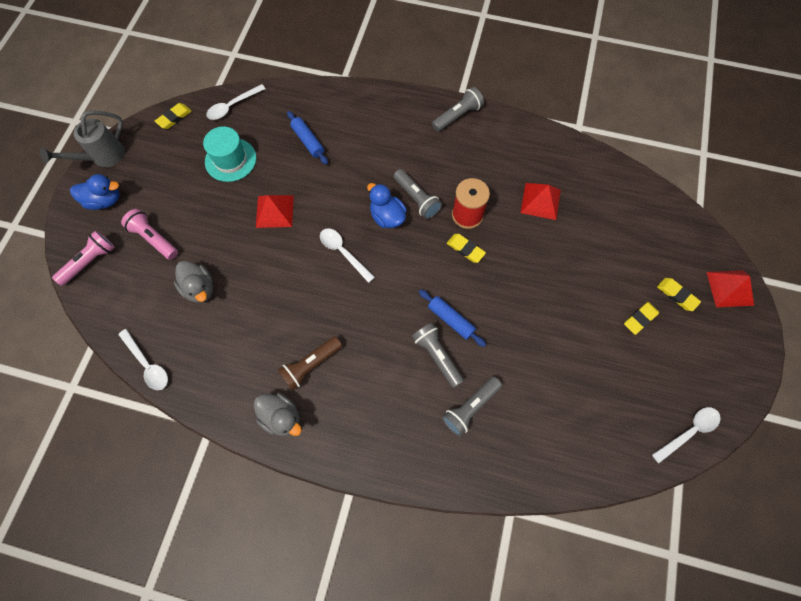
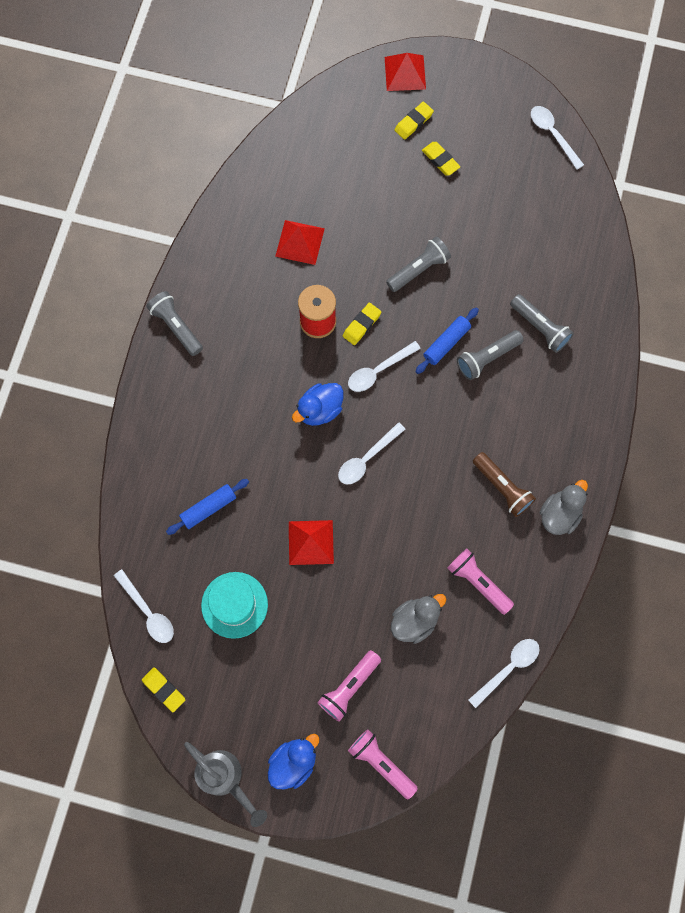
camera: 90 degrees left, 5 degrees up
(105, 200) = (293, 762): blue duck -> blue duck turned 45 degrees clockwise
(226, 341) = (478, 582): none -> pink flashlight
(416, 199) = (295, 376): grey flashlight -> grey flashlight (419, 269)
(423, 262) = (378, 370): none -> white spoon

